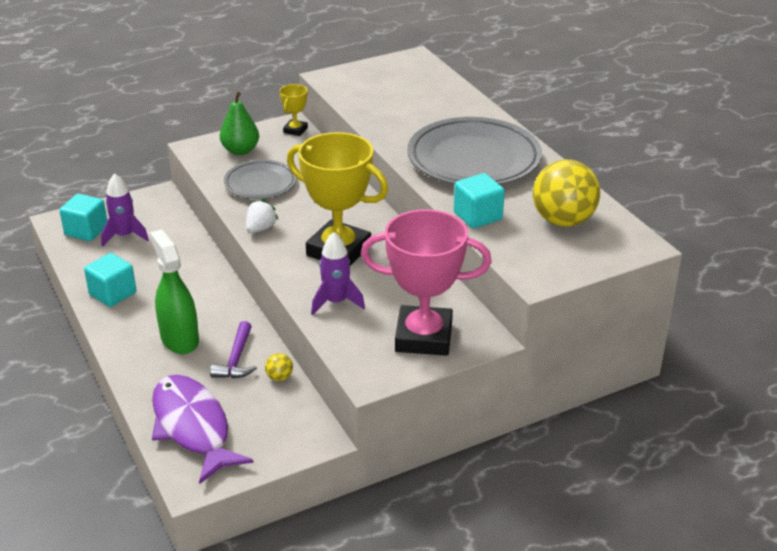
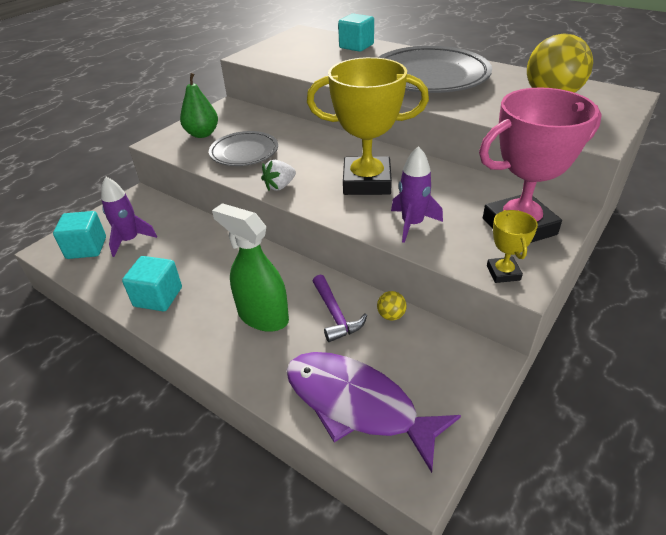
camera: 25 degrees left, 5 degrees up
(260, 228) = (280, 186): white strawberry -> white strawberry turned 135 degrees counterclockwise
(295, 130) = (236, 108): yellow trophy -> yellow trophy (503, 273)
(477, 216) = (486, 111): turquoise cube -> turquoise cube (356, 46)

